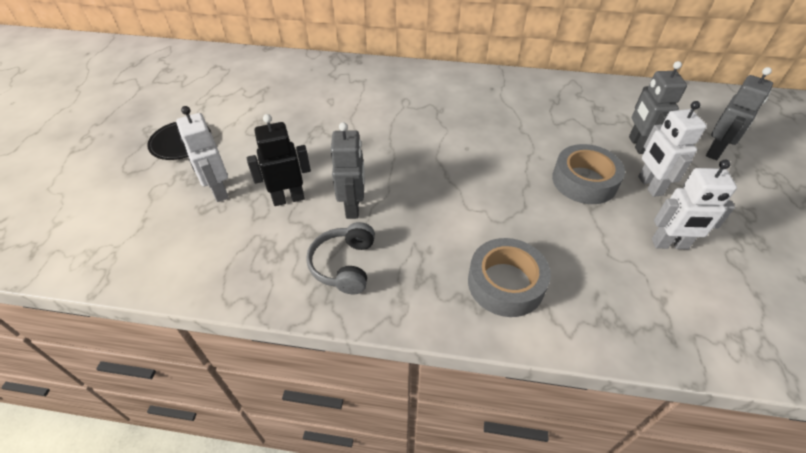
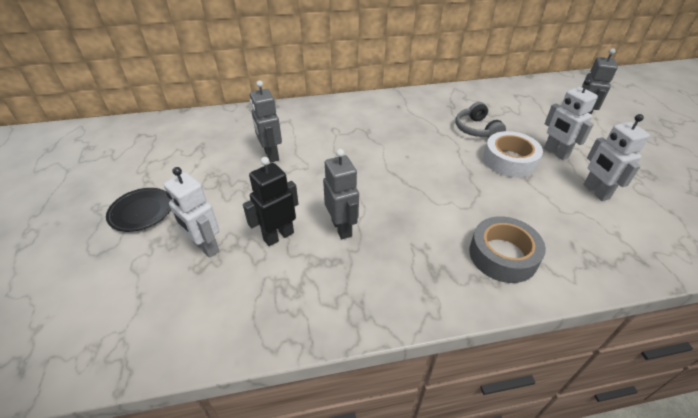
camera: 20 degrees left, 5 degrees down
(344, 265) = (363, 280): grey headphones -> grey headphones (476, 129)
(584, 181) = (509, 160): grey tape -> white tape
(638, 145) = (529, 125): grey robot -> grey robot (271, 155)
(669, 244) = (595, 192): white robot -> white robot turned 90 degrees clockwise

